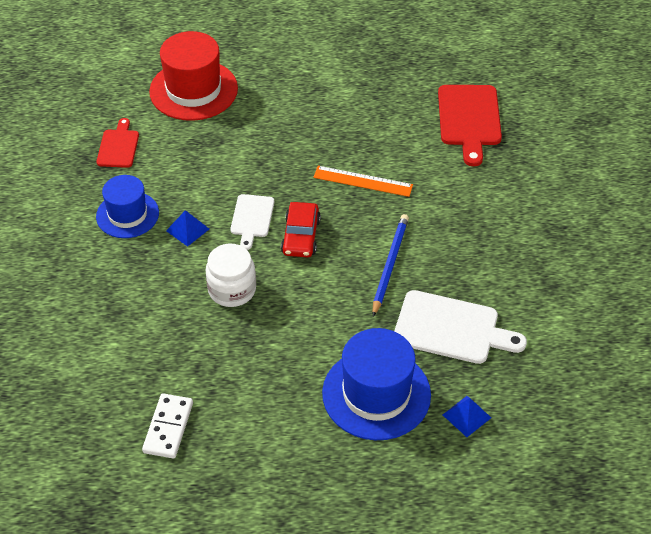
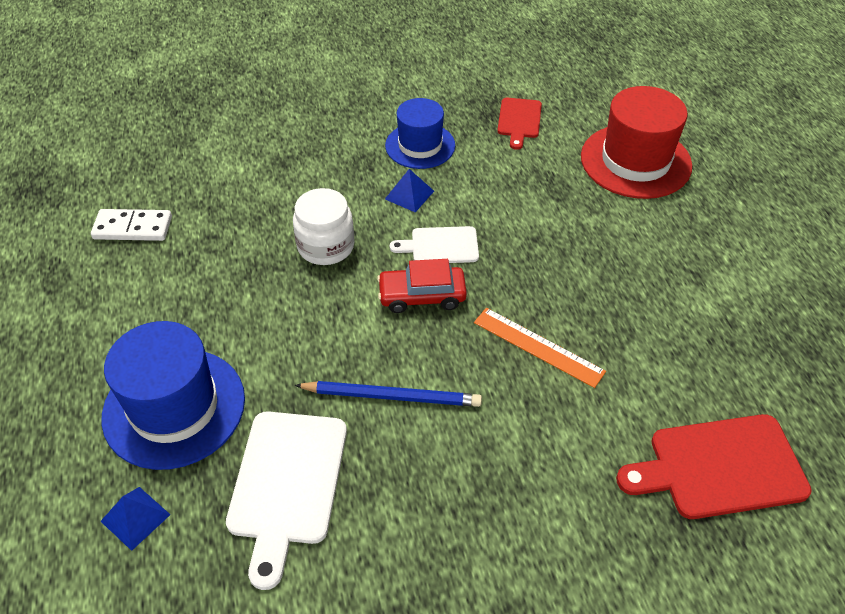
camera: 80 degrees right, 0 degrees up
(118, 146) = (519, 120): red cutting board -> red cutting board turned 105 degrees clockwise
(363, 181) = (538, 347): orange ruler -> orange ruler turned 60 degrees counterclockwise

